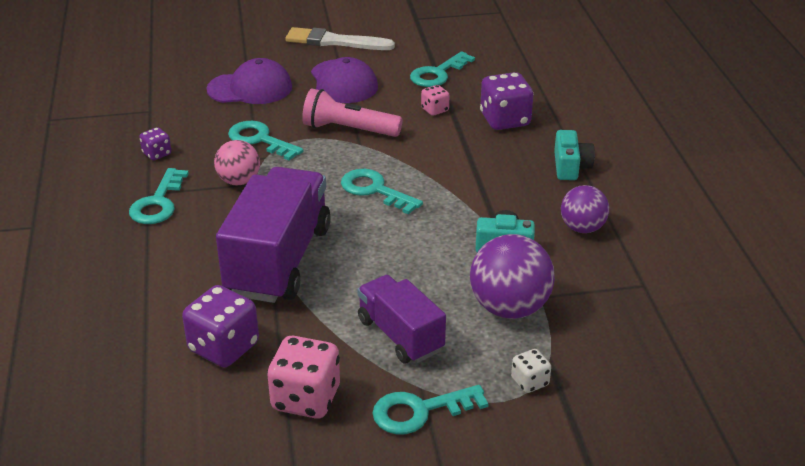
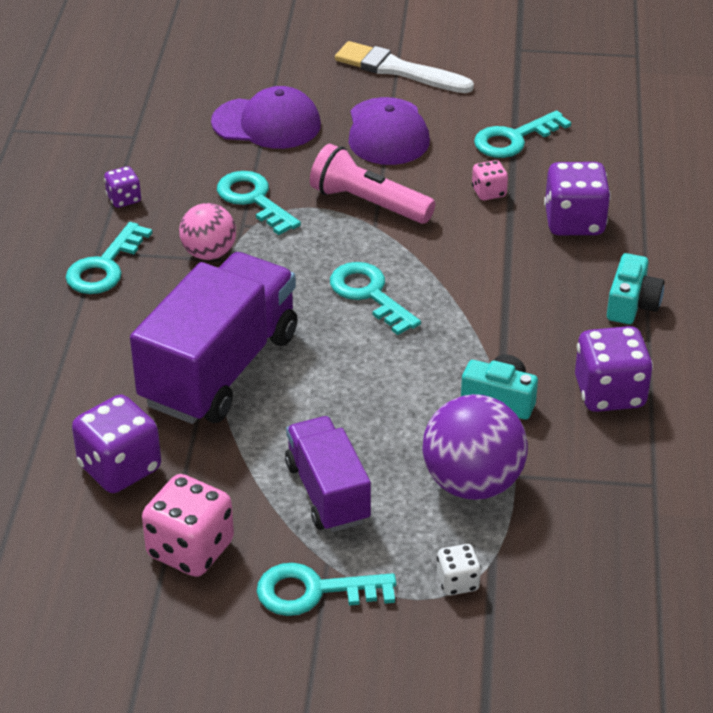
camera: 15 degrees right, 5 degrees up
(582, 228) = (609, 393): purple ball -> purple dice

